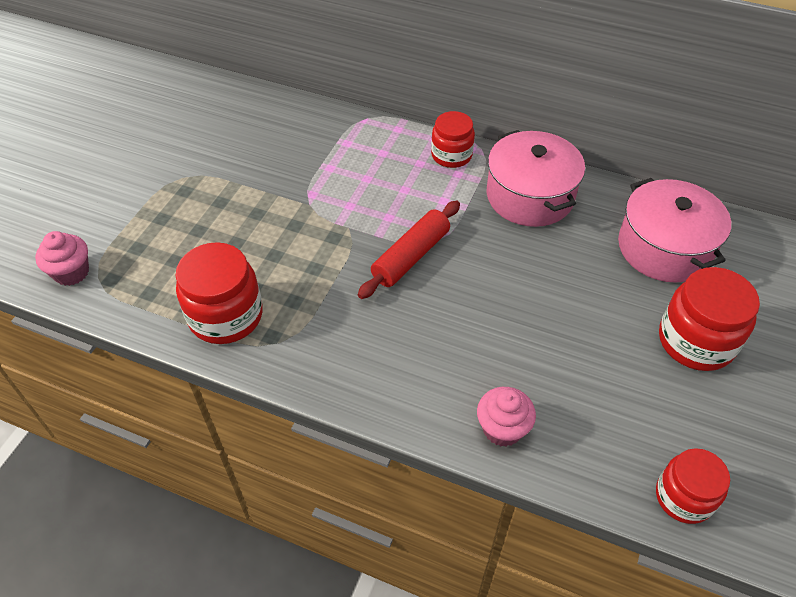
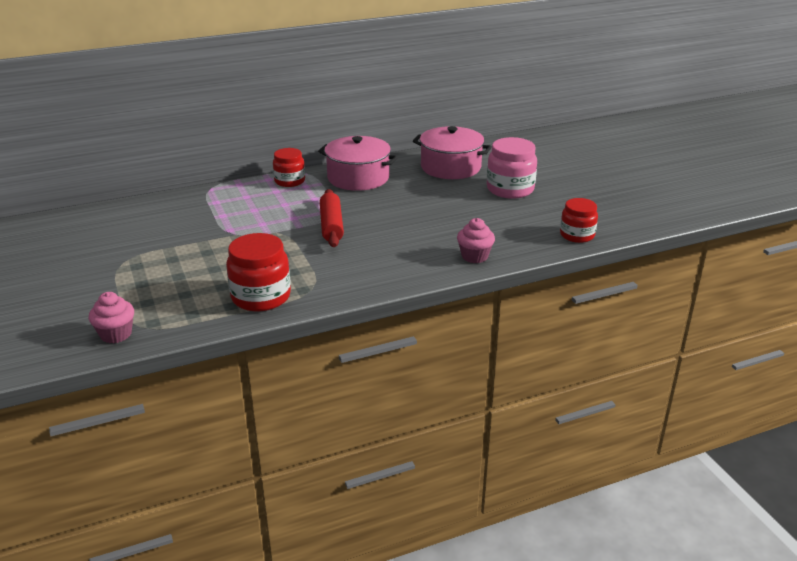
camera: 45 degrees left, 20 degrees down
(696, 341) = (510, 189): red jar -> pink jar

